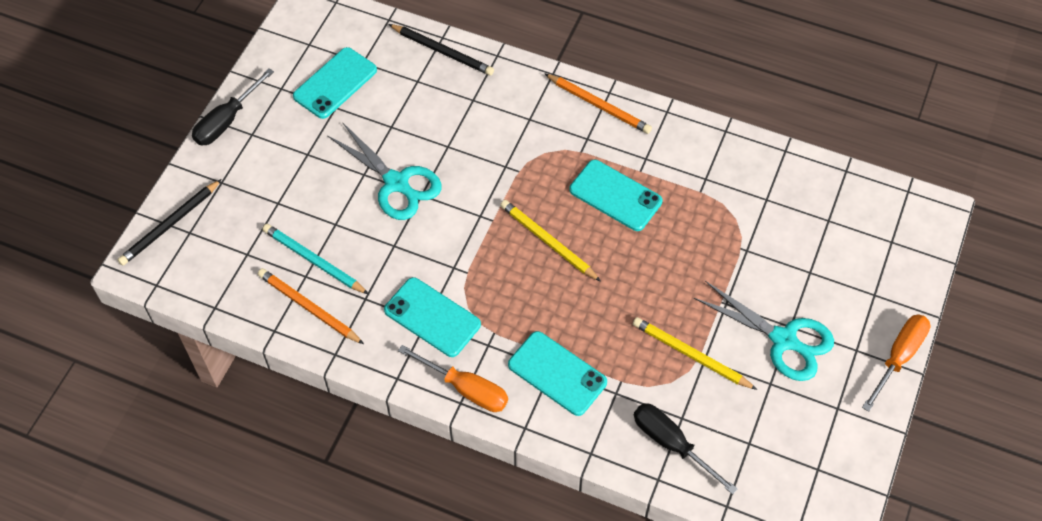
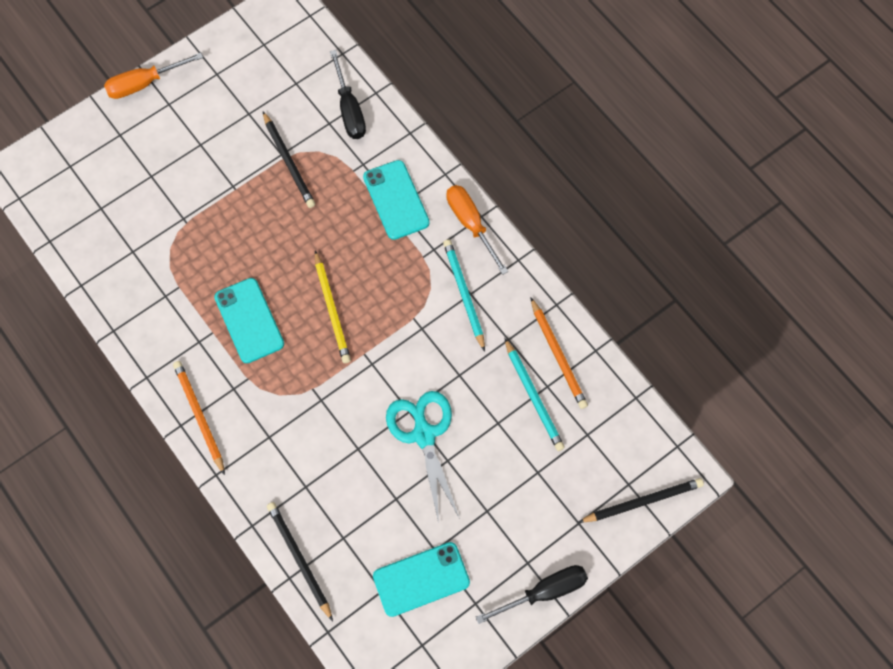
camera: 150 degrees left, 10 degrees up
(432, 317) = (464, 294): turquoise phone -> turquoise pencil
(691, 355) = (289, 162): yellow pencil -> black pencil
(783, 340) = (213, 137): turquoise scissors -> none

